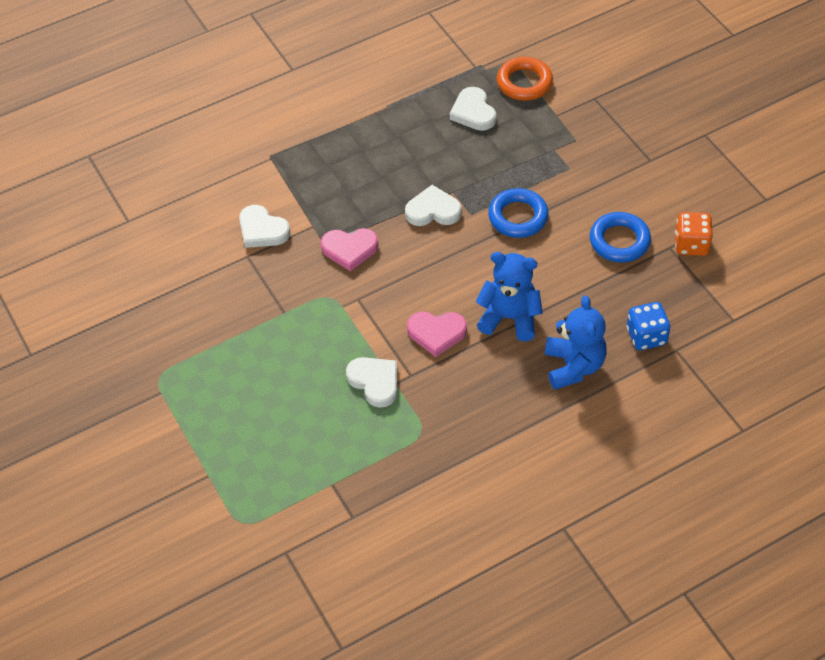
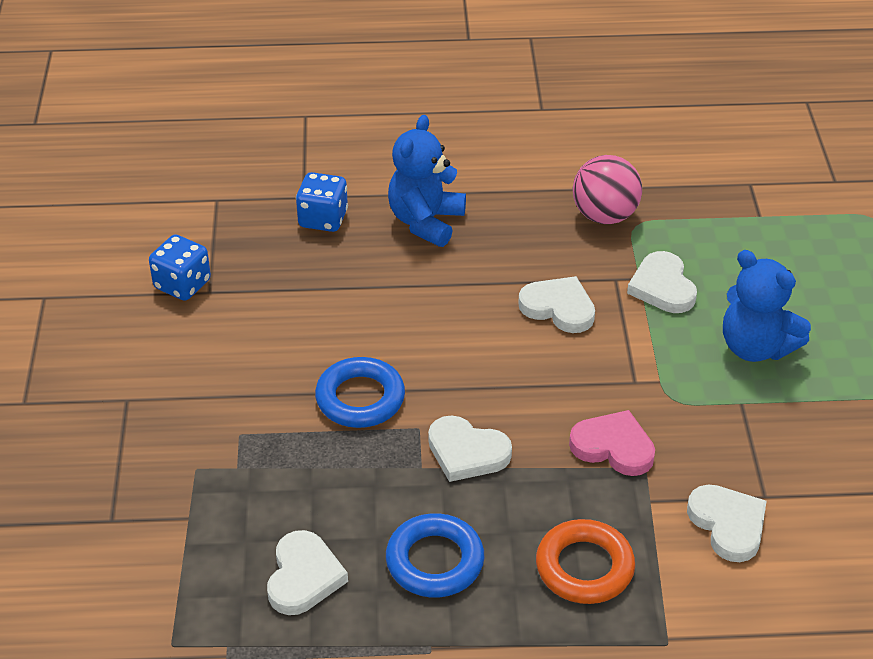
camera: 155 degrees left, 10 degrees down
(436, 333) = (558, 308): pink heart -> white heart
(449, 430) = (604, 216): none -> pink ball
(509, 318) = (460, 291): blue teddy bear -> blue teddy bear (755, 347)
(524, 83) = (188, 592): orange ring -> orange ring (584, 567)
(619, 241) = (261, 321): blue ring -> blue ring (435, 561)
(691, 244) = (182, 284): orange dice -> blue dice

